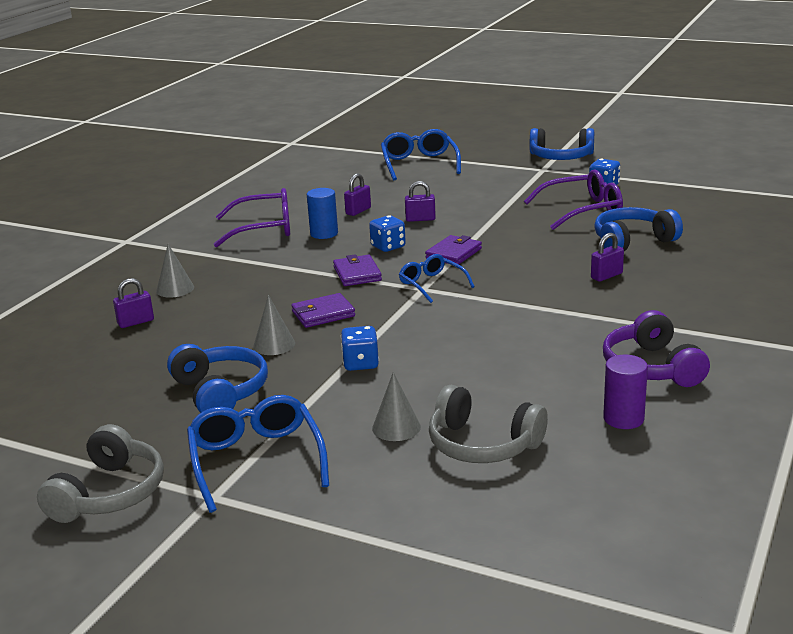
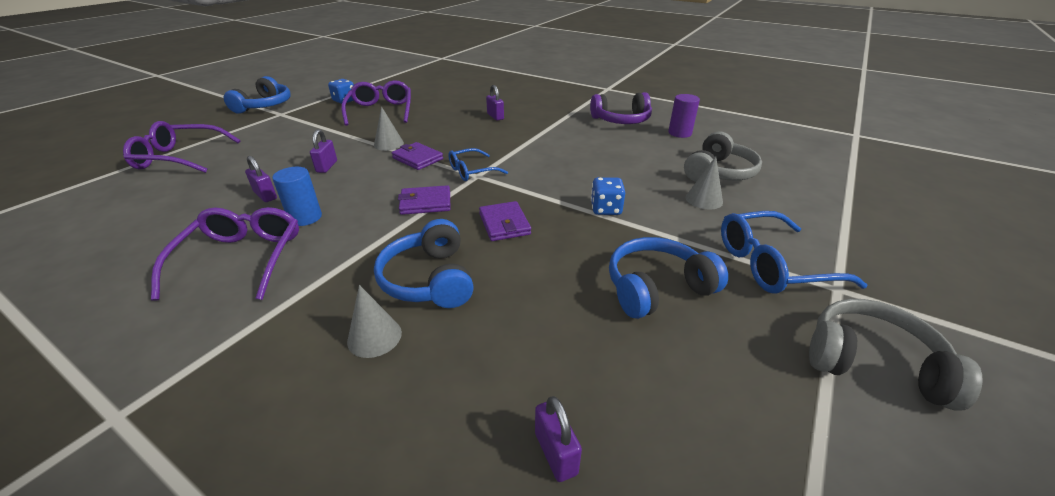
camera: 85 degrees left, 10 degrees up
(136, 322) = (463, 373): purple padlock -> purple padlock (555, 453)
(274, 345) = (561, 253): grey cone -> grey cone (388, 144)
(388, 247) = (376, 185): blue dice -> none
(419, 164) = (180, 158): blue glasses -> purple glasses
(632, 241) = (447, 104): blue headphones -> blue headphones (429, 279)

